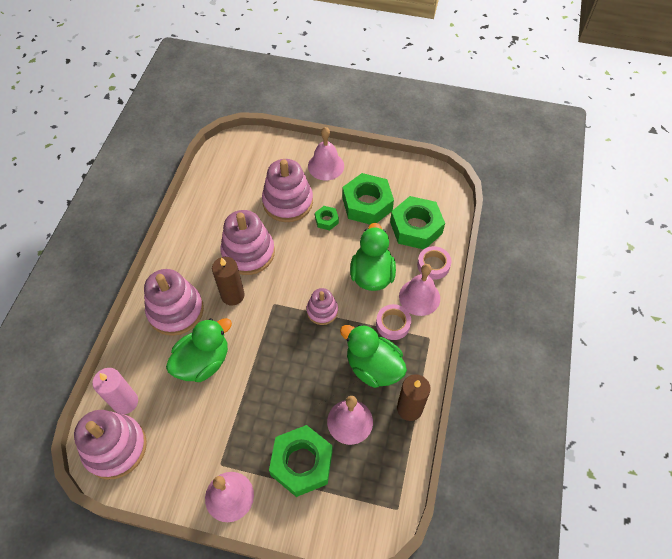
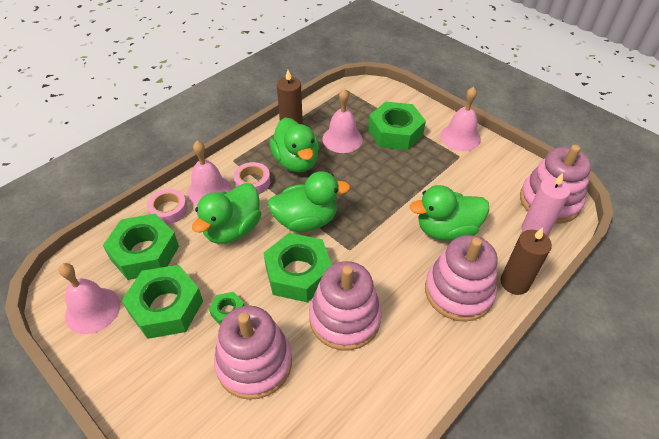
camera: 150 degrees left, 10 degrees down
(232, 295) = (388, 278): brown candle -> brown candle (514, 283)
(299, 266) = (298, 273): none -> green nut
(322, 311) = (306, 221): pink stacking toy -> green duck
(326, 166) = (163, 394): pink bell -> pink bell (92, 310)

